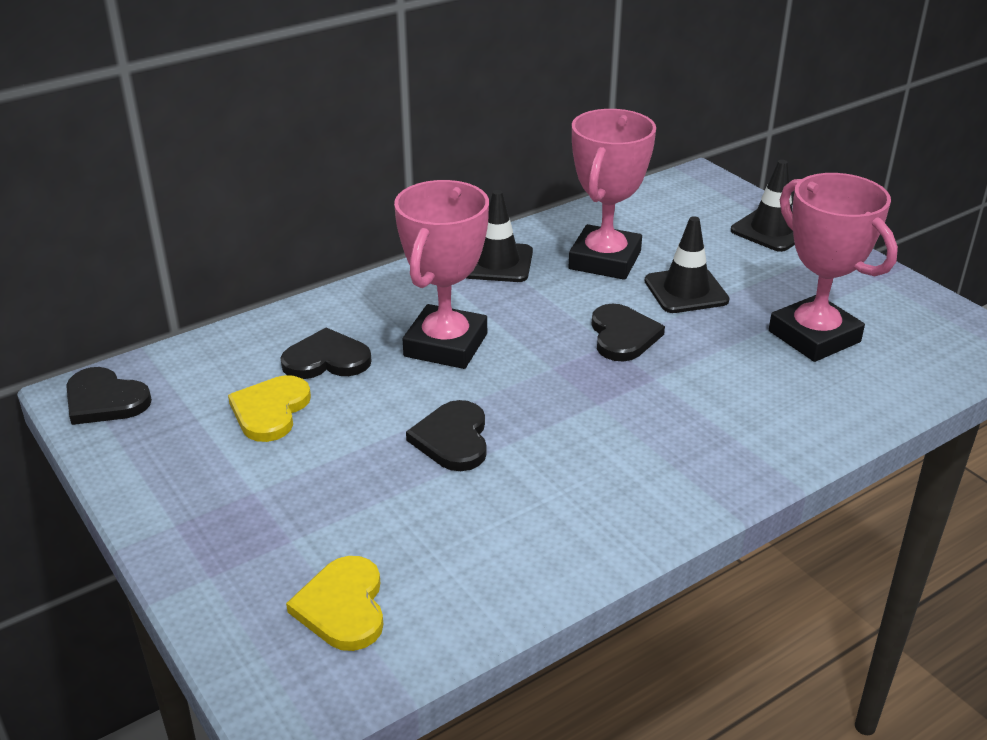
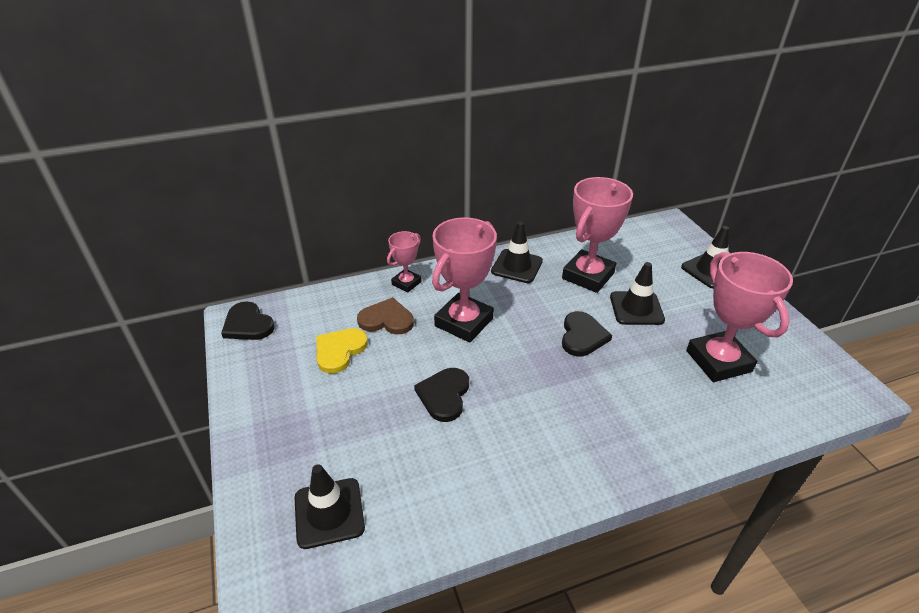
camera: 15 degrees right, 5 degrees up
(326, 359) = (386, 319): black heart -> brown heart
(337, 308) = (406, 283): none -> pink trophy
(343, 606) = (329, 513): yellow heart -> black traffic cone

